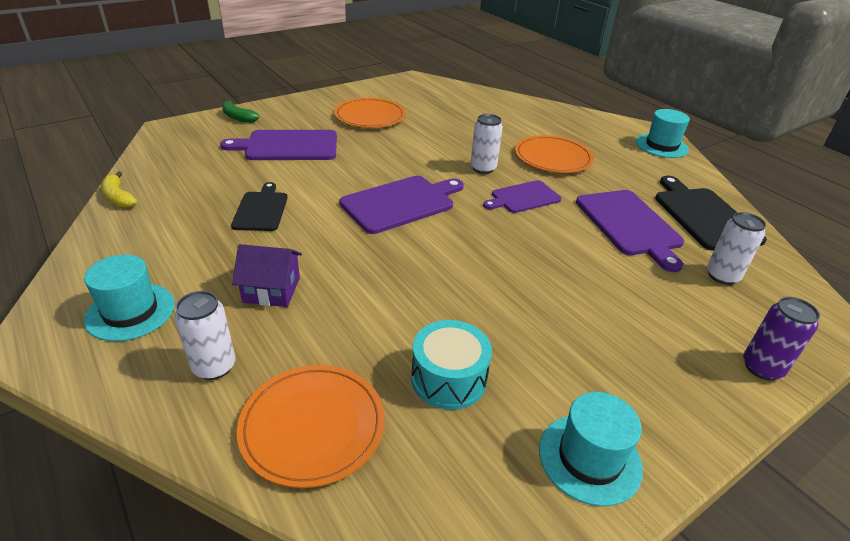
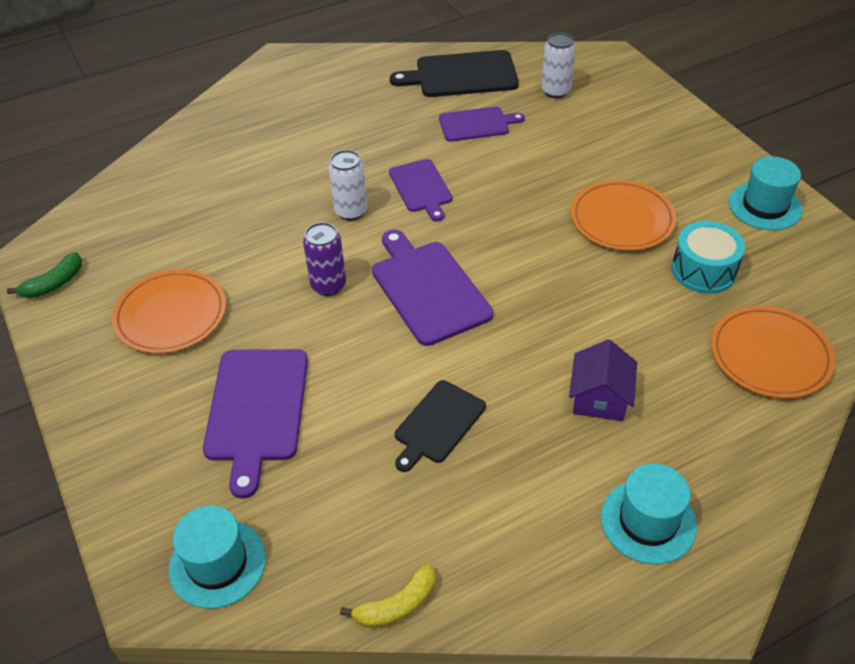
camera: 80 degrees left, 10 degrees up
(214, 366) = (717, 431): white can -> none
(238, 117) = (132, 489): green banana -> green banana (54, 283)
(261, 209) = (438, 424): black cutting board -> black cutting board turned 60 degrees counterclockwise
(553, 157) = (331, 151): orange plate -> orange plate (622, 219)
(630, 225) = (476, 124): purple cutting board -> purple cutting board, size x0.63
(661, 146) = (314, 64): turquoise hat -> turquoise hat (217, 563)
(762, 368) = (664, 104): purple can -> purple can (328, 285)

